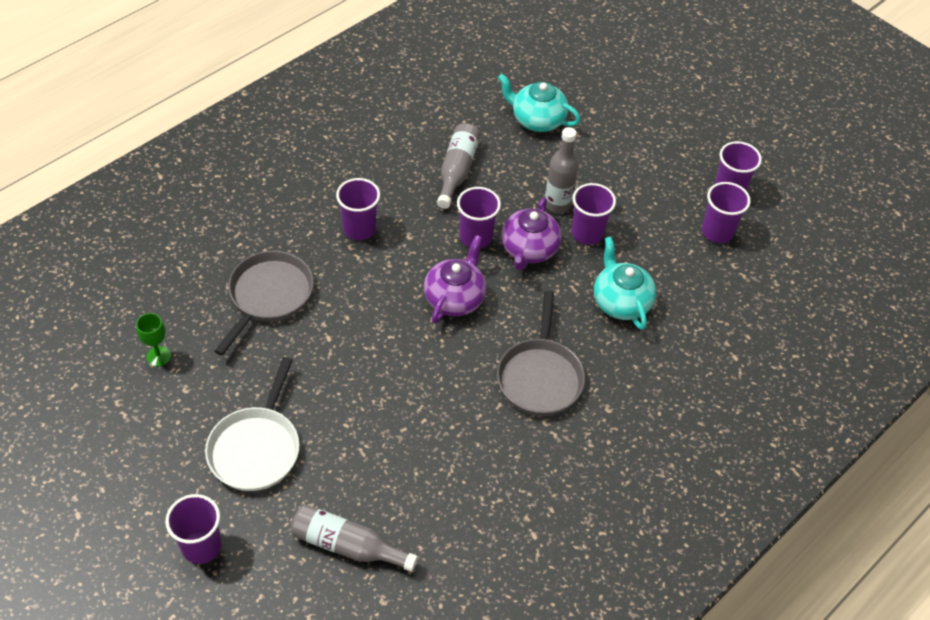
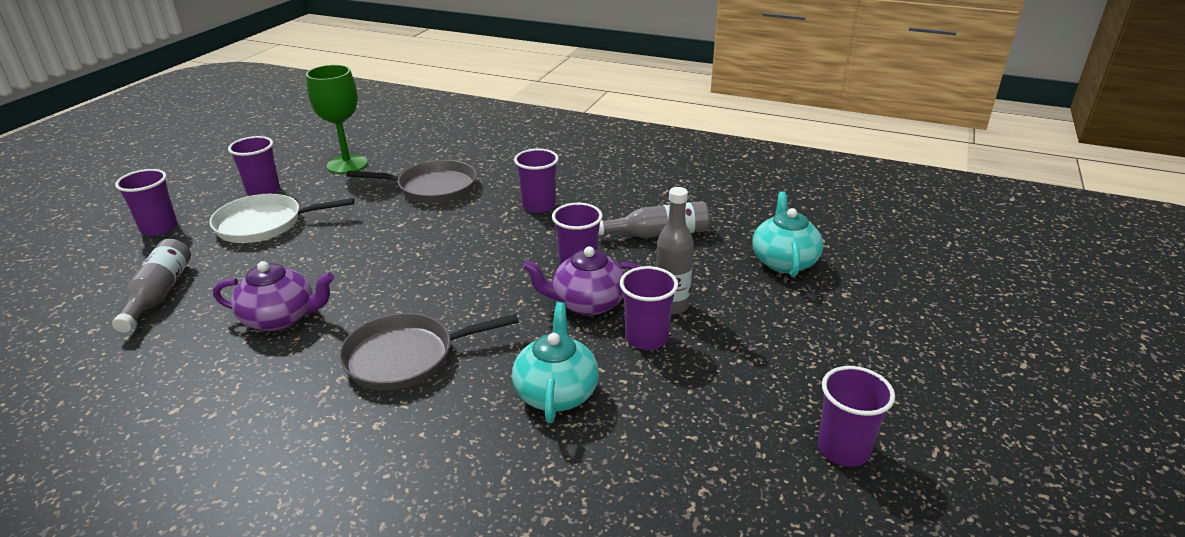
camera: 70 degrees right, 20 degrees down
(158, 356) = (347, 164): green goblet -> green goblet, size x1.98
(455, 298) = (487, 275): purple teapot -> purple teapot (281, 318)
(620, 302) = (556, 392): turquoise teapot -> turquoise teapot turned 45 degrees counterclockwise
(717, 232) = (752, 455): purple cup -> purple cup (263, 191)

